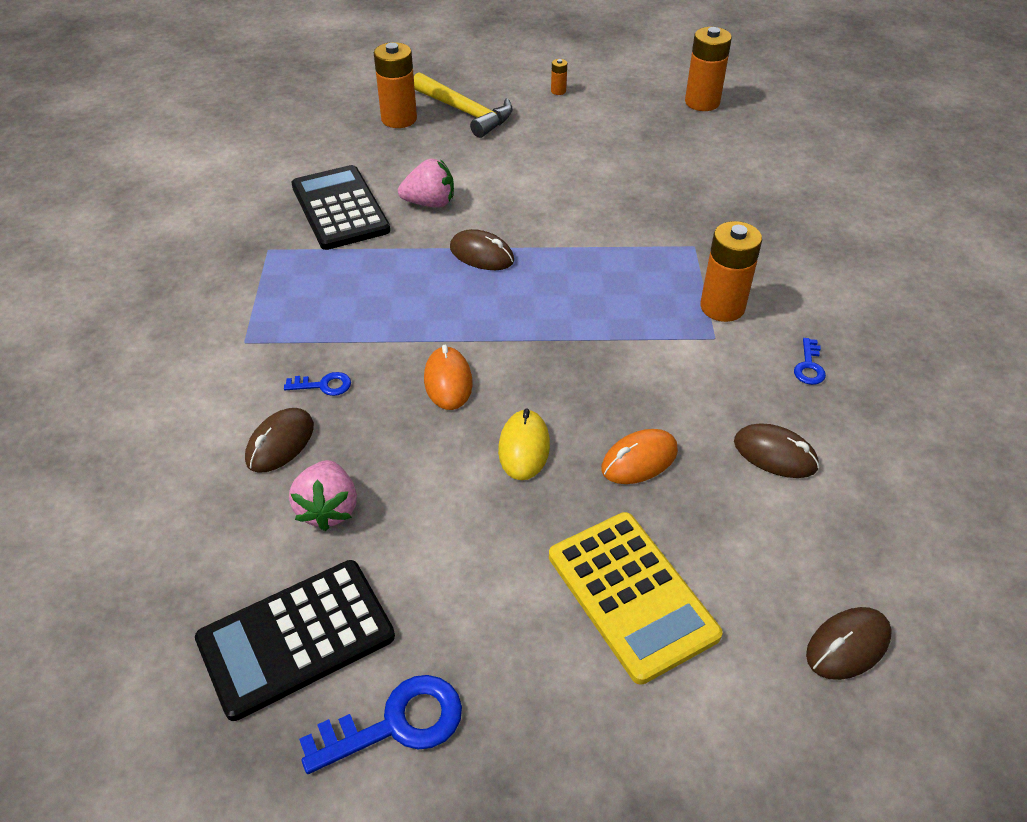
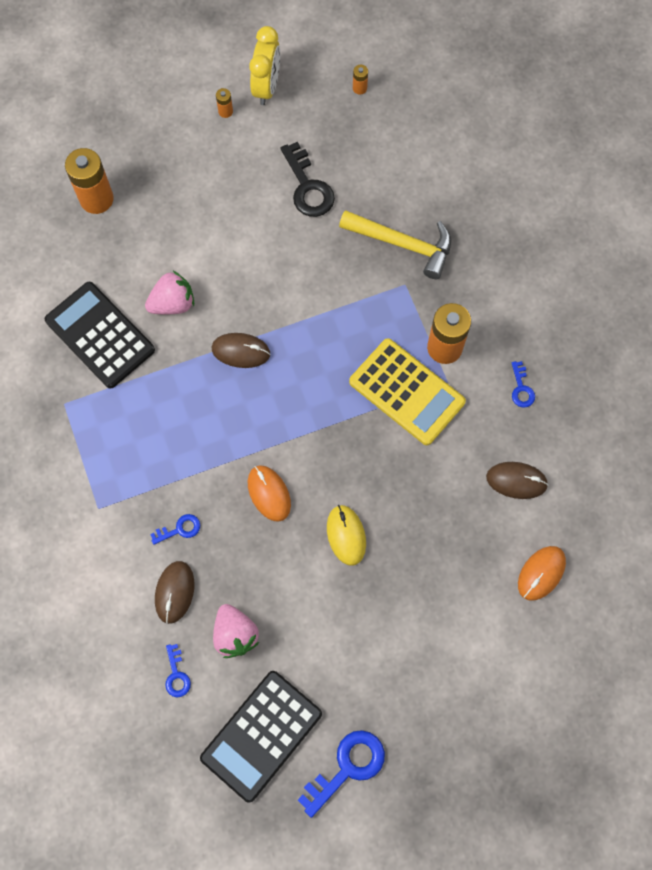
camera: 20 degrees left, 25 degrees up
(228, 530) = (176, 675): none -> blue key
(465, 112) = (153, 170): yellow hammer -> yellow hammer (403, 244)
(607, 84) = (267, 87): none -> yellow clock
(617, 154) = (308, 187): none -> black key
(632, 595) = (455, 628): yellow calculator -> yellow calculator (407, 392)
(639, 460) = (427, 518): orange mouse -> orange mouse (541, 573)
(702, 102) = (359, 88): orange battery -> orange battery, size x0.44
(847, 646) = (593, 617): brown mouse -> none

